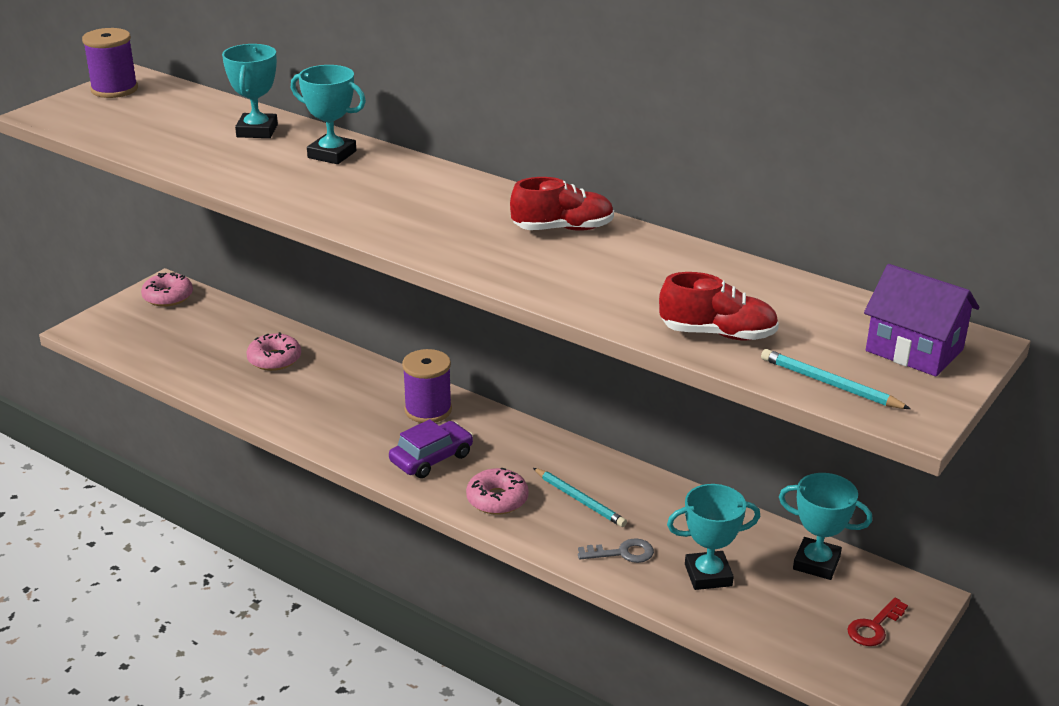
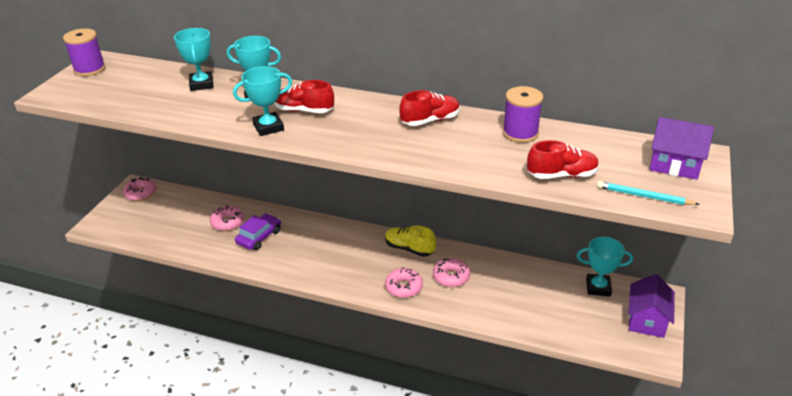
camera: 15 degrees left, 5 degrees up
(382, 187) = (304, 110): none -> red shoe
(428, 410) = (336, 237): purple spool -> purple spool (520, 133)
(431, 458) = (353, 269): purple car -> purple car (259, 237)
(533, 447) = (409, 248): none -> yellow shoe
(579, 500) = (451, 277): turquoise pencil -> pink donut
(622, 553) = (490, 306): grey key -> none
(708, 575) = (544, 309): turquoise trophy -> turquoise trophy (268, 127)
(874, 627) = (646, 320): red key -> purple house

